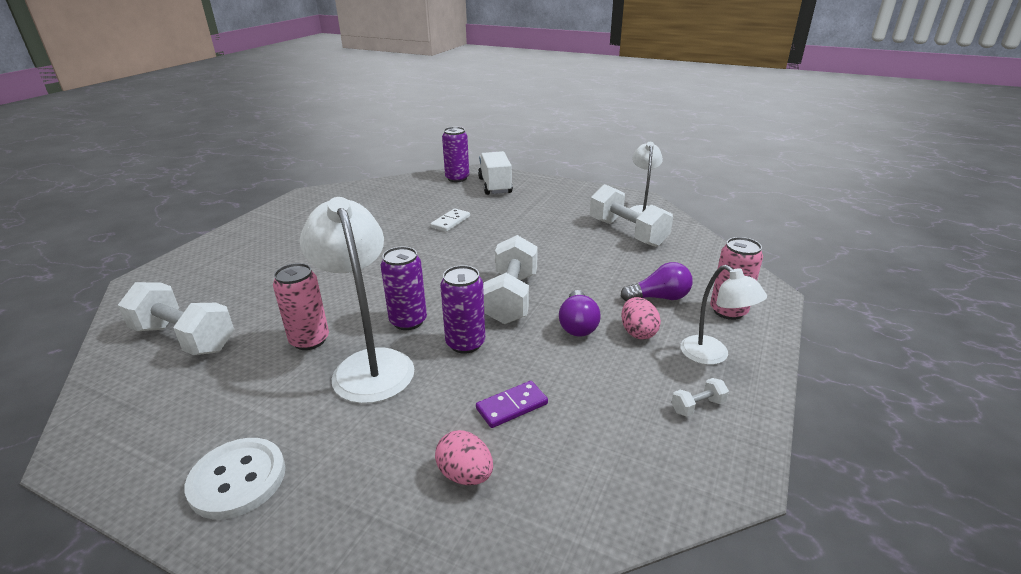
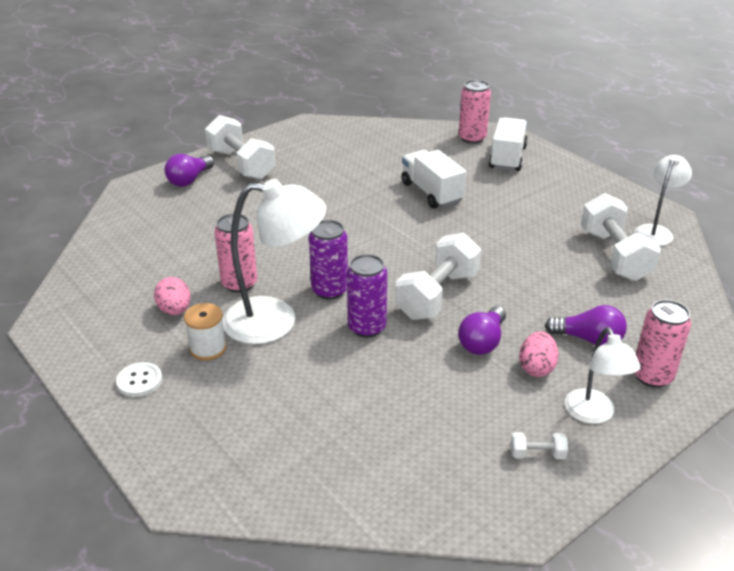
camera: 25 degrees right, 5 degrees up
(184, 338) = (146, 252): white dumbbell -> white dumbbell (241, 164)
(205, 261) = (189, 180): none -> purple light bulb
(237, 479) = (139, 381): white button -> white button, size x0.62
(307, 415) = (208, 348): none -> white spool
(369, 364) = (275, 321): white lamp -> white lamp turned 90 degrees clockwise
(450, 222) = (431, 193): white domino -> white truck
(457, 178) = (472, 138): purple can -> pink can
(465, 475) = (299, 437): pink egg -> pink egg (175, 310)
(512, 406) = (370, 397): purple domino -> none

